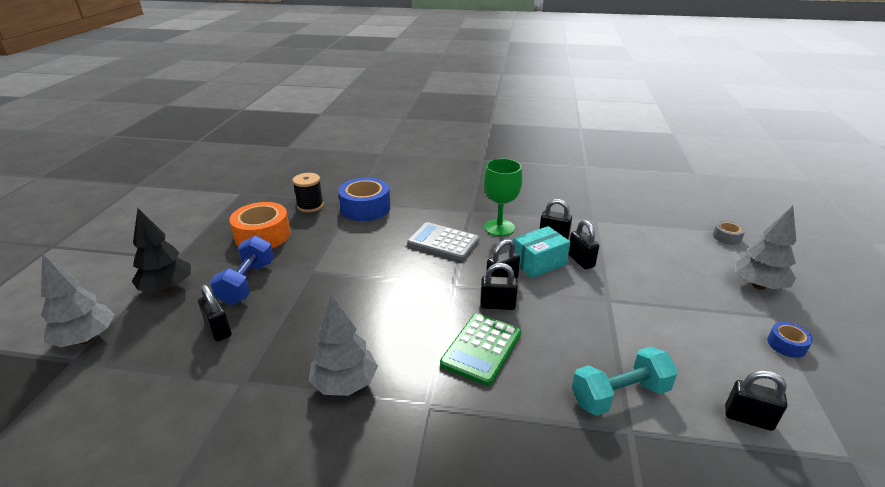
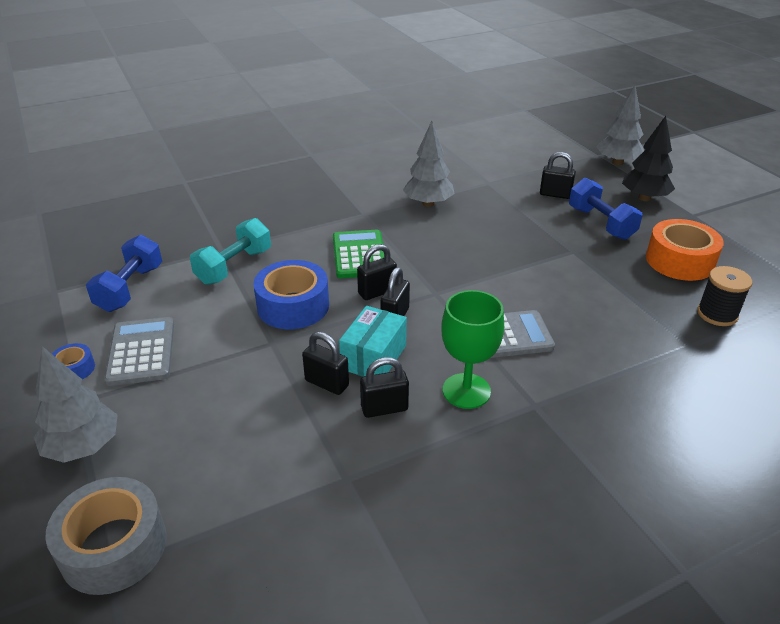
camera: 145 degrees right, 5 degrees up
(365, 208) = (658, 342): blue tape -> blue tape (293, 306)
(724, 336) = (141, 352): none -> grey calculator
(726, 237) = (114, 547): grey tape -> grey tape, size x2.04
(748, 418) = (130, 288): black padlock -> blue dumbbell

